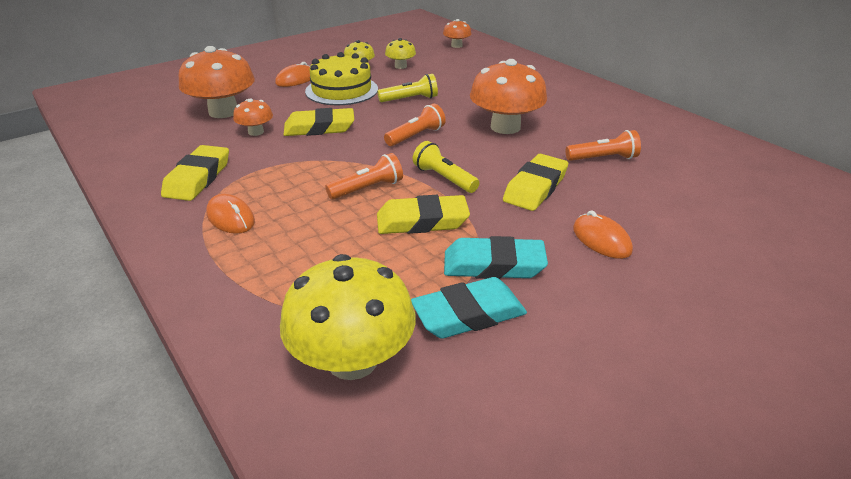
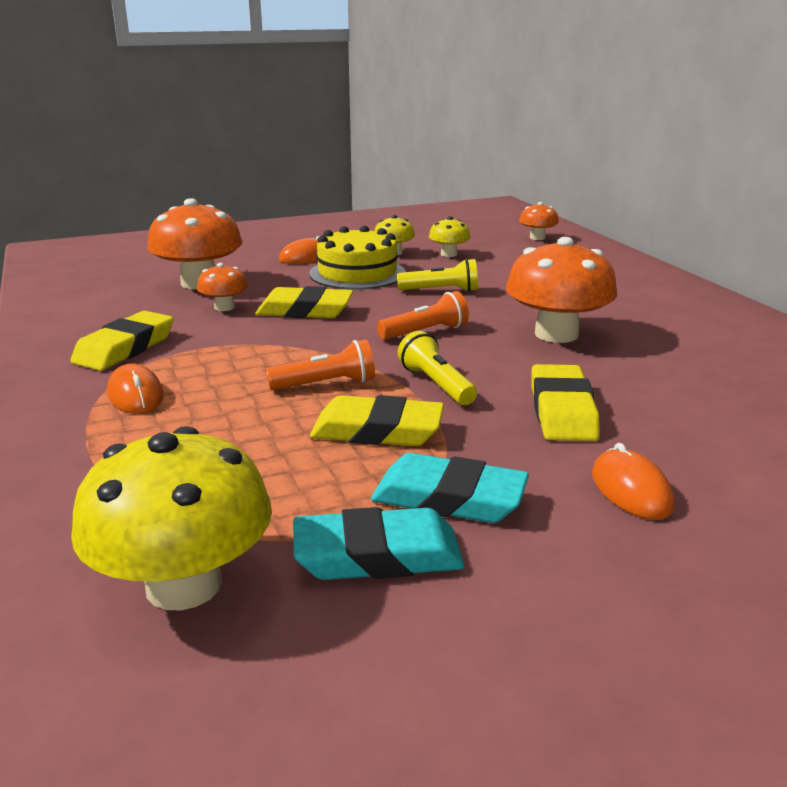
camera: 15 degrees right, 10 degrees down
(535, 187) = (562, 411): yellow eraser -> yellow eraser turned 45 degrees counterclockwise
(603, 158) = (685, 387): orange flashlight -> none

